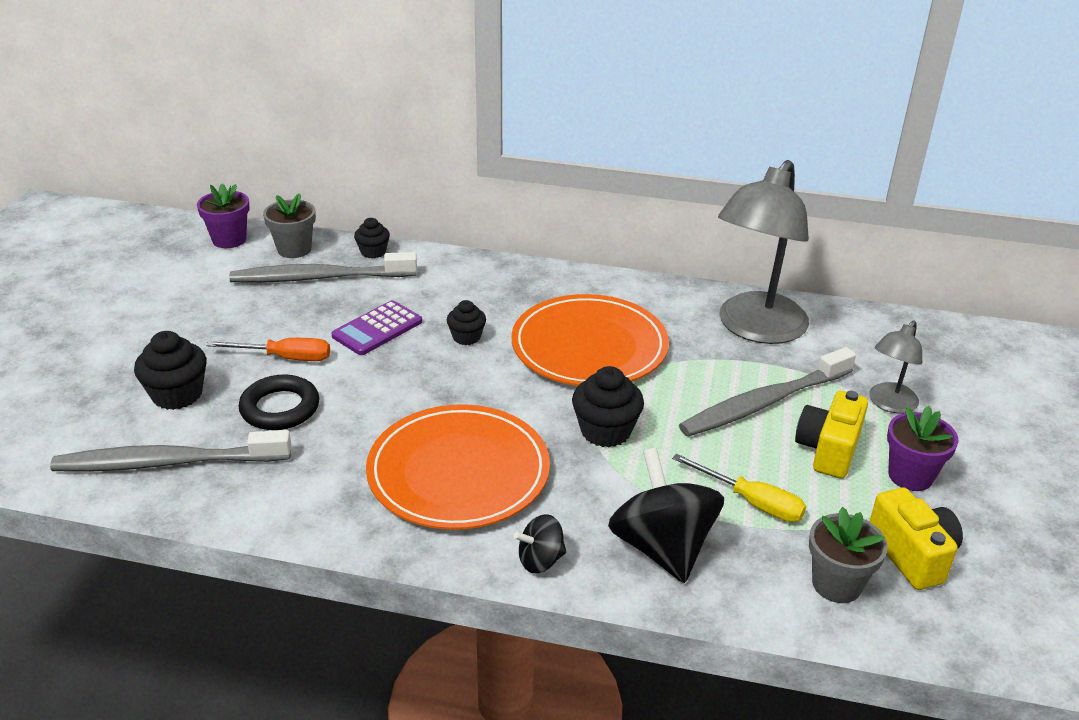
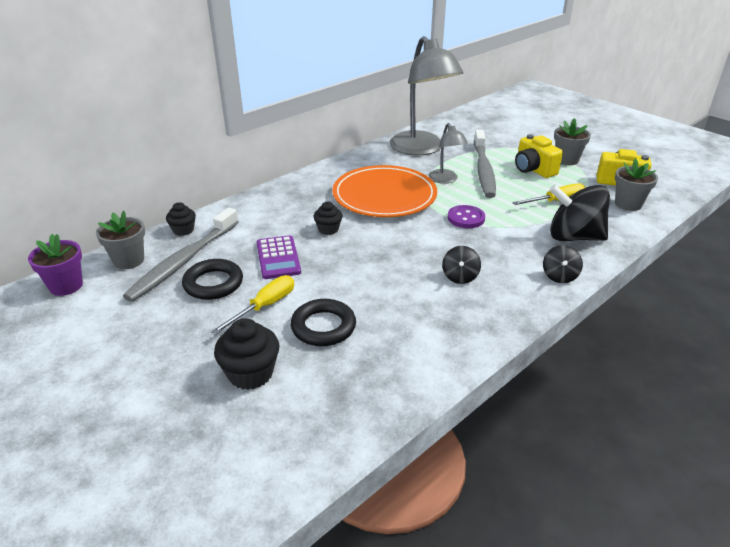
camera: 55 degrees left, 0 degrees up
(168, 462) = (335, 402): grey toothbrush -> none
(285, 358) = (264, 306): orange screwdriver -> yellow screwdriver
(298, 311) = (213, 283): none -> black ring
(458, 472) = (460, 277): orange plate -> black spinning top
(605, 431) = (466, 218): black cupcake -> purple button
(889, 404) = (512, 144): grey lamp -> grey lamp (445, 180)
(910, 476) = (566, 160): purple flower pot -> grey flower pot

